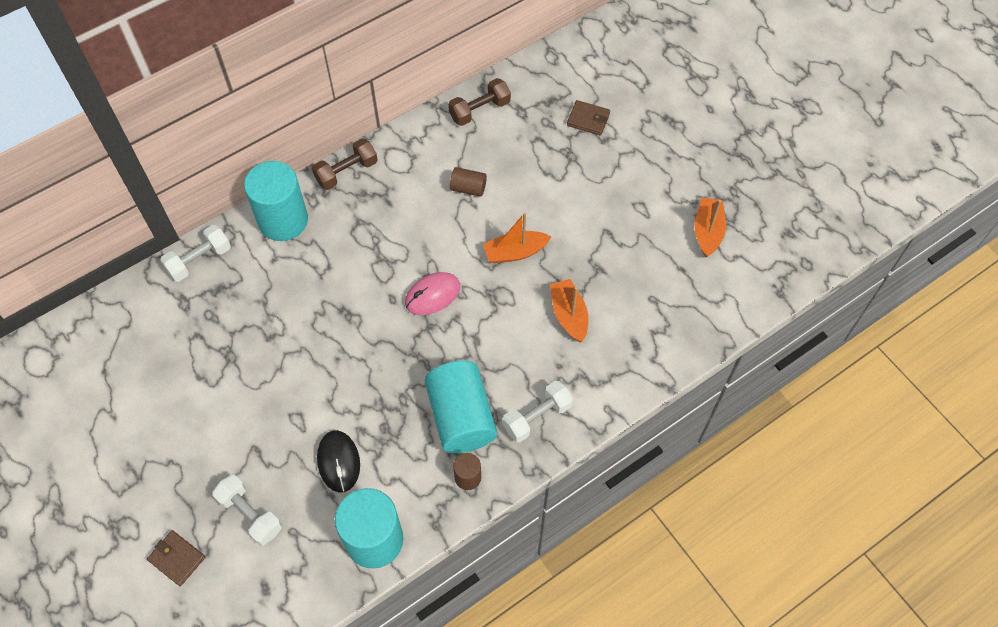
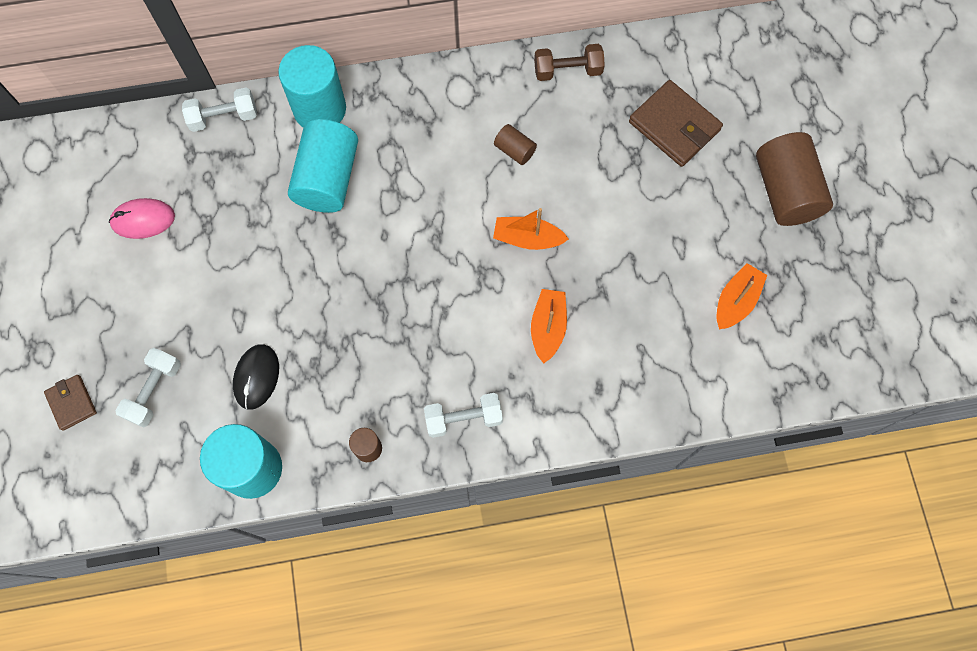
camera: 25 degrees right, 10 degrees up
(250, 514) = (154, 391): white dumbbell -> white dumbbell turned 45 degrees clockwise
(346, 172) = (404, 83): brown dumbbell -> none
(432, 295) = (424, 248): pink mouse -> pink mouse (143, 220)
(461, 417) = (391, 385): turquoise cylinder -> turquoise cylinder (328, 178)
(588, 119) = (674, 126): brown wallet -> brown wallet, size x1.78
(701, 134) = (785, 191): none -> brown cylinder

